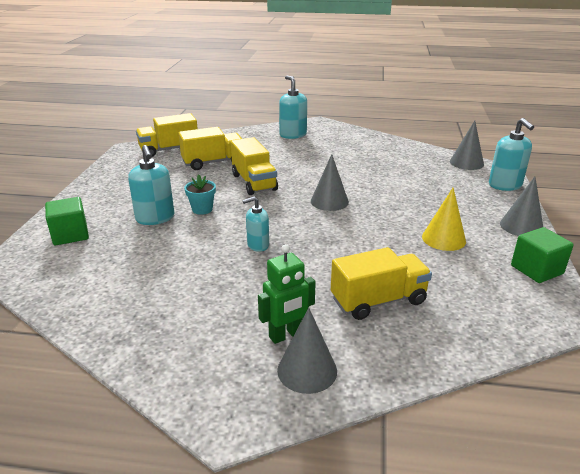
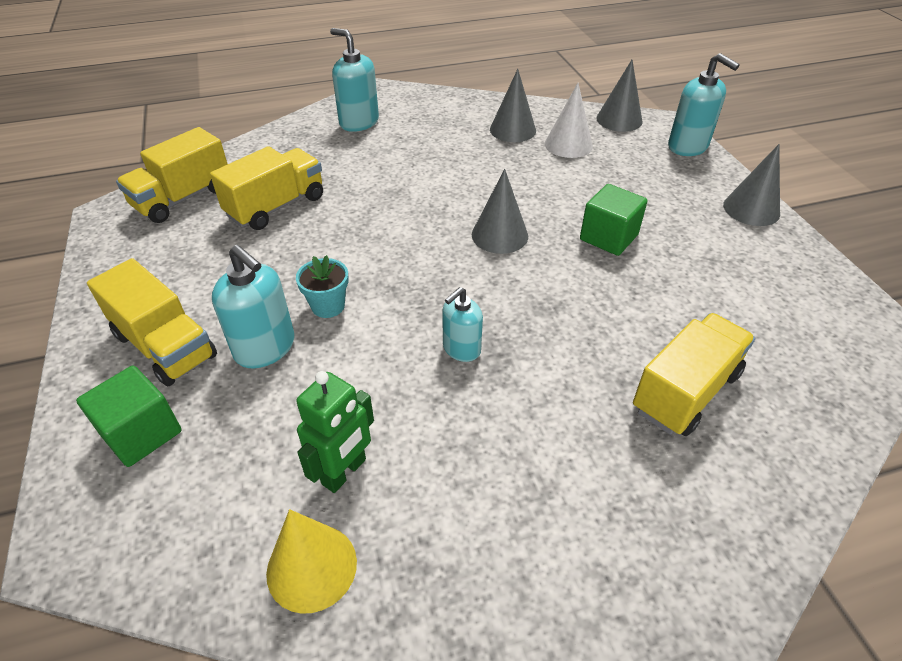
camera: 25 degrees left, 15 degrees up
(254, 182) = (368, 229): yellow truck -> yellow truck (165, 346)
(286, 335) = (619, 501): green robot -> green robot (344, 472)
(307, 370) = (690, 552): grey cone -> grey cone (512, 130)
(417, 168) = (568, 144): none -> white cone
(443, 239) = (684, 257): yellow cone -> yellow cone (311, 567)
(536, 270) = (814, 274): green cube -> green cube (608, 237)

